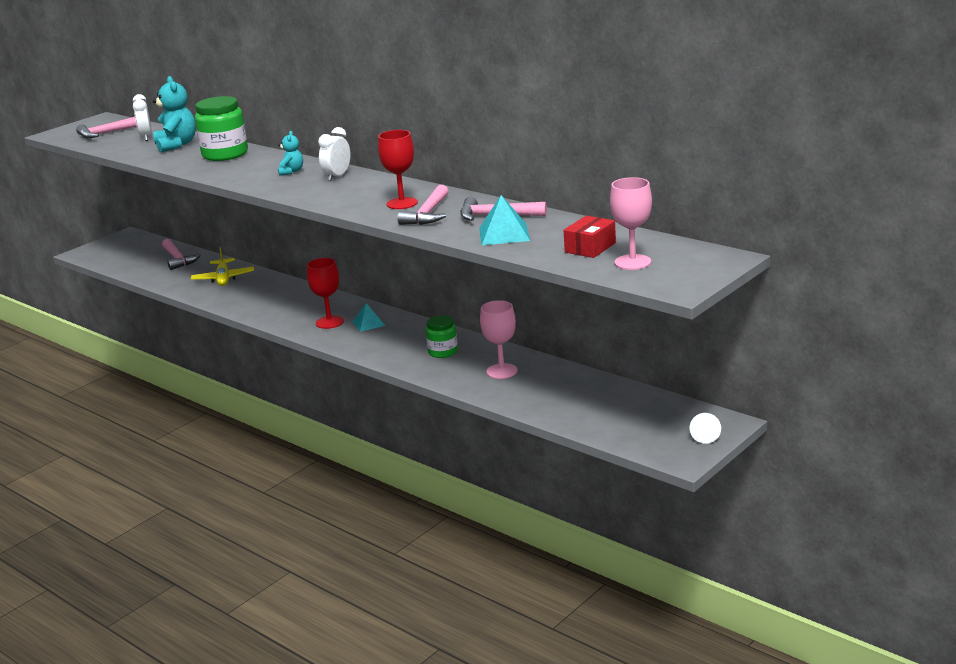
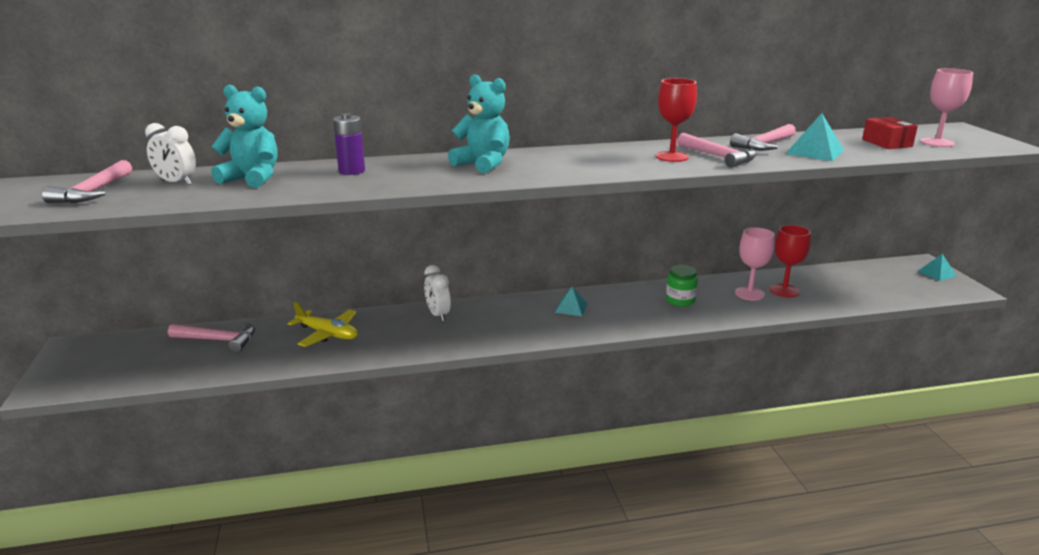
camera: 55 degrees left, 0 degrees up
(225, 154) = (352, 171): green jar -> purple battery
(291, 171) = (483, 164): turquoise teddy bear -> turquoise teddy bear, size x1.82
(329, 322) = (538, 321): red goblet -> red goblet (784, 290)
(337, 176) = (542, 156): white clock -> white clock (438, 315)
(705, 435) = (936, 273): white cone -> turquoise pyramid

